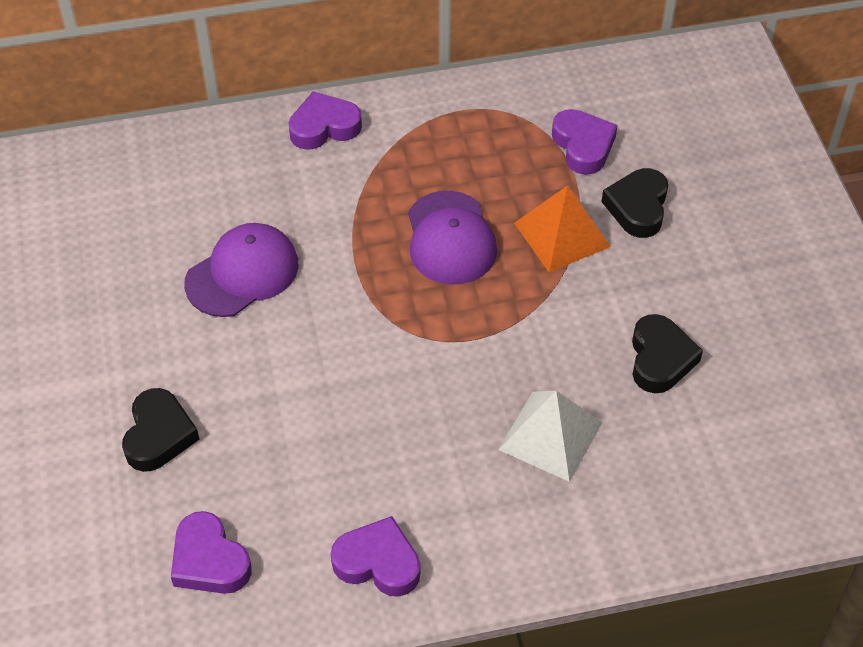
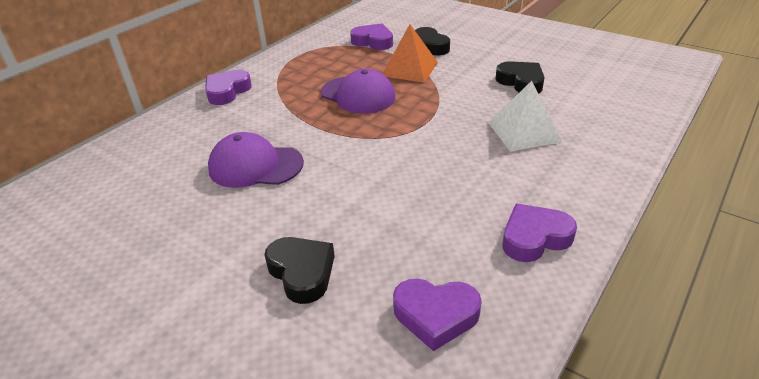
camera: 40 degrees left, 15 degrees down
(242, 273) = (255, 166): purple cap -> purple cap turned 90 degrees counterclockwise

